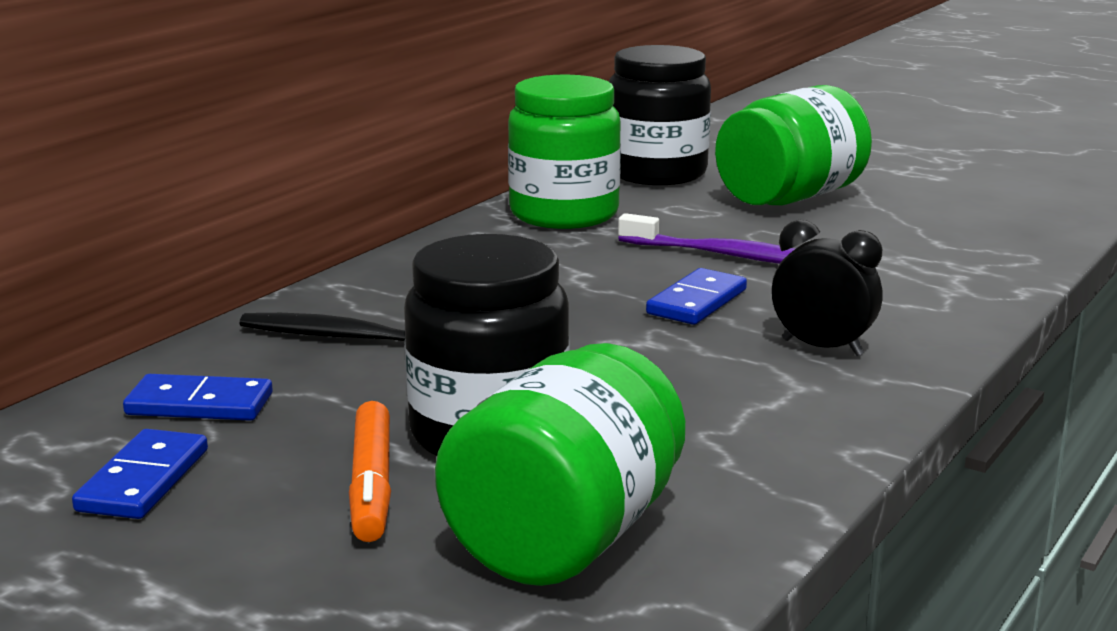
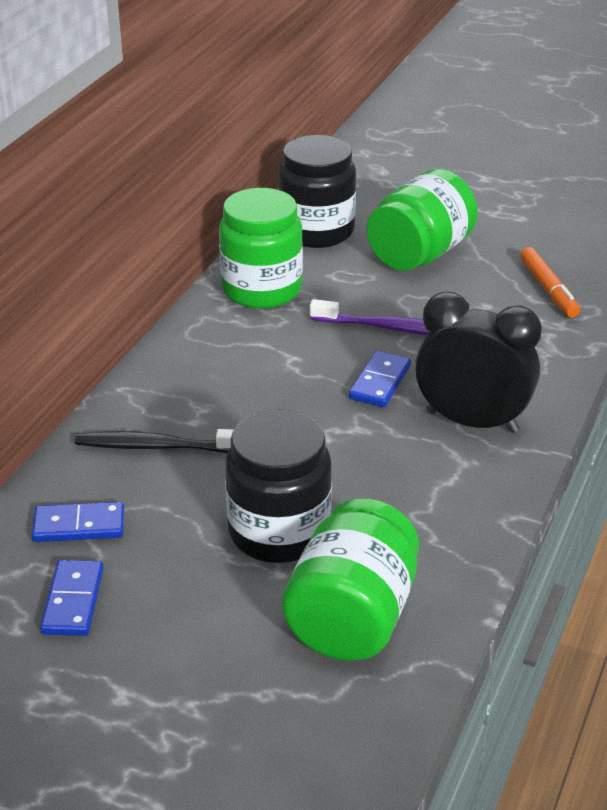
camera: 10 degrees left, 15 degrees up
(371, 485) = (220, 587): orange marker -> orange marker (548, 289)
(822, 347) = (472, 422): black clock -> black clock, size x1.67

